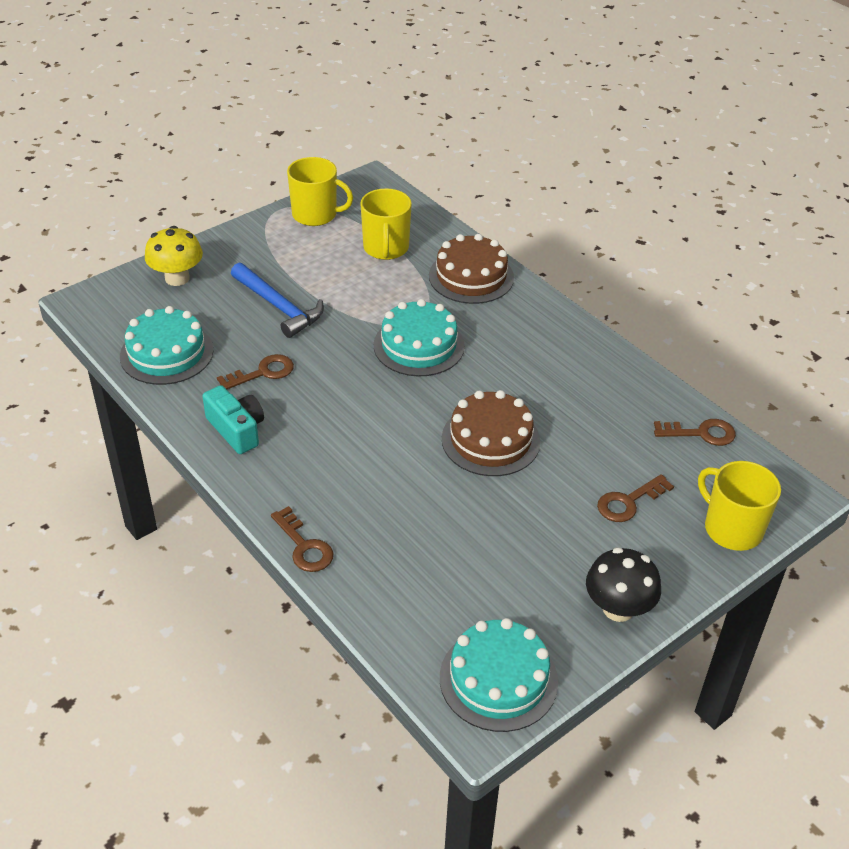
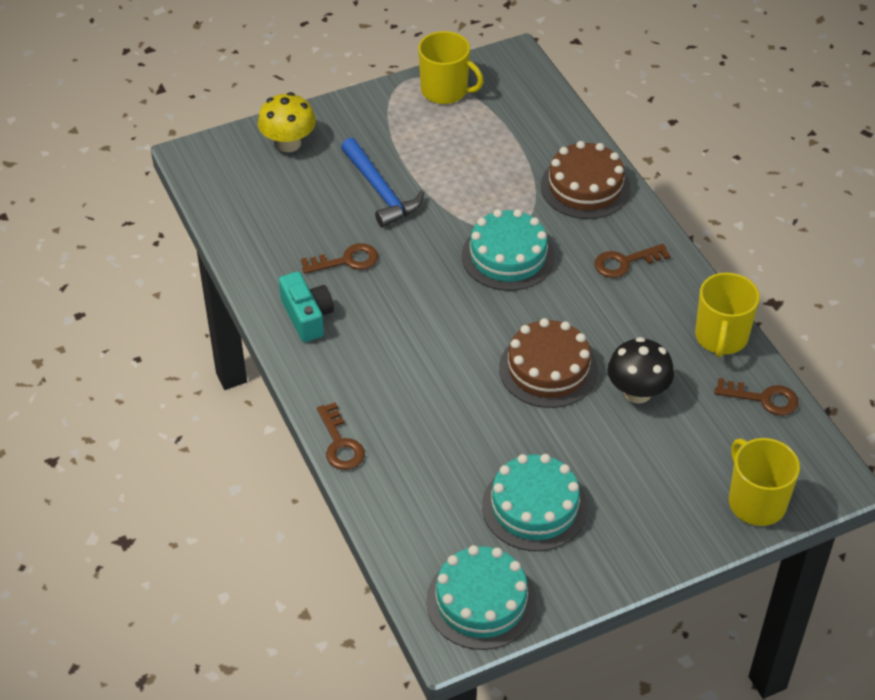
camera: 15 degrees right, 5 degrees up
(166, 353) = (260, 225): turquoise cake -> turquoise cake (534, 507)
(386, 248) = (507, 141): yellow mug -> yellow mug (721, 337)
(618, 608) = (615, 558): black mushroom -> black mushroom (637, 392)
(629, 502) = (663, 456): brown key -> brown key (625, 262)

